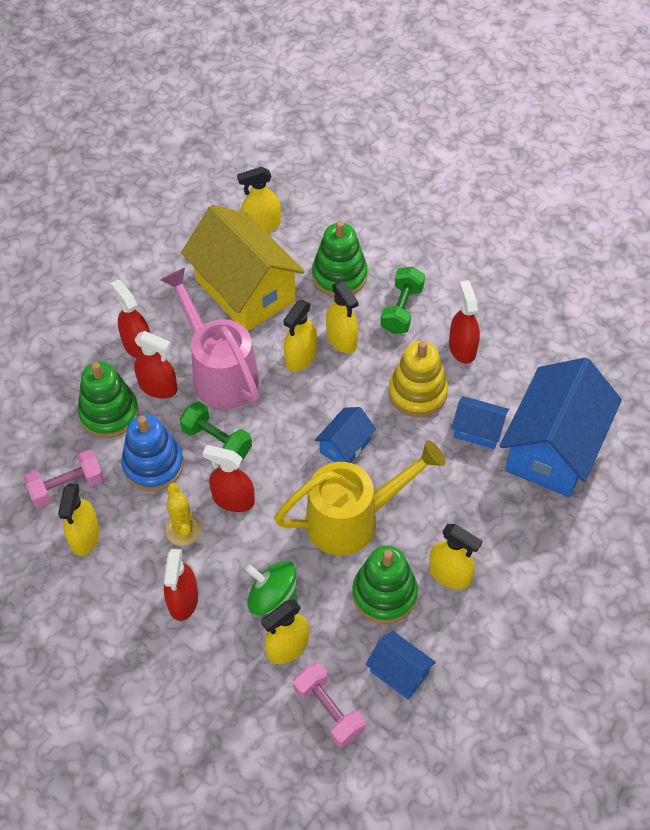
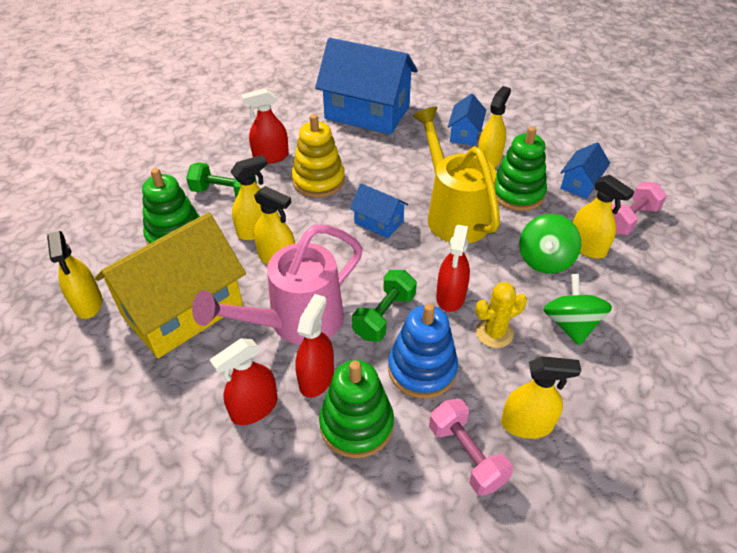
camera: 95 degrees left, 10 degrees down
(183, 600) = (570, 324): red spray bottle -> green spinning top
(478, 430) = (354, 148): blue house -> blue house (465, 134)

